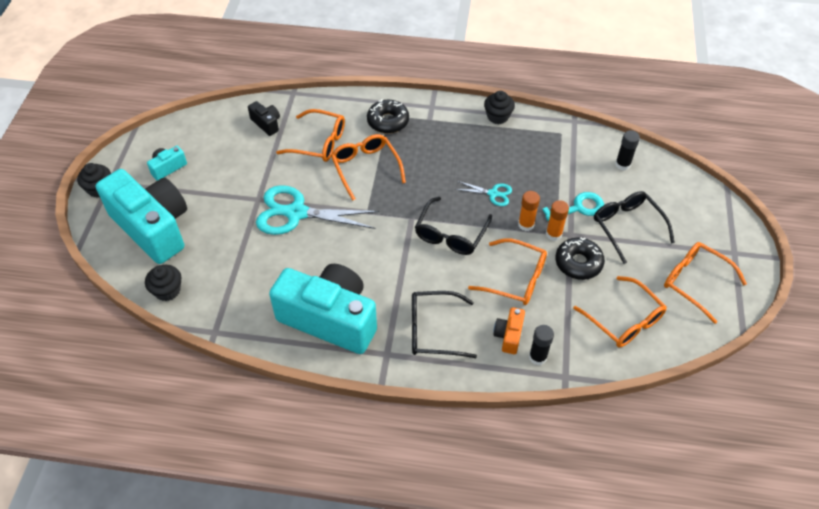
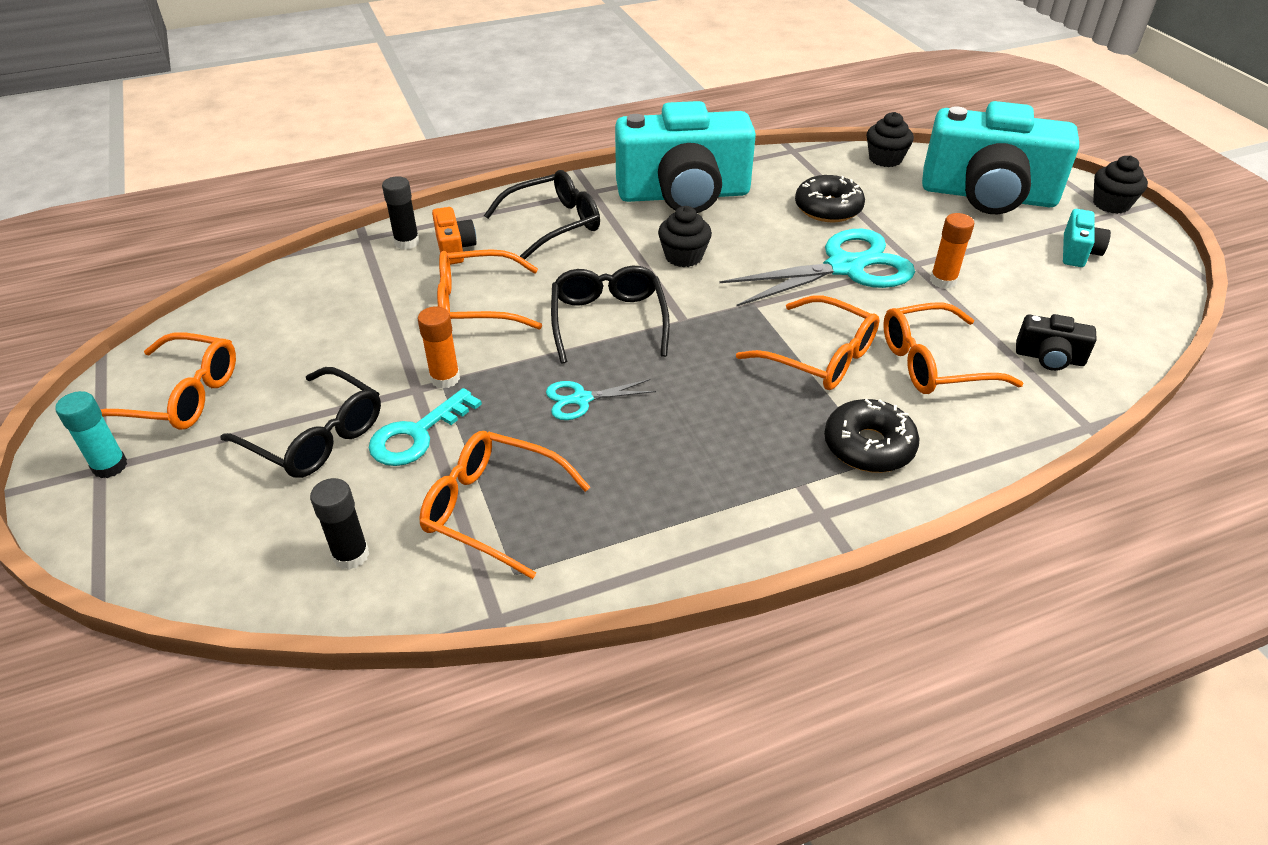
camera: 150 degrees right, 10 degrees down
(498, 116) = (672, 552): black cupcake -> black cupcake (683, 256)
(526, 224) = (498, 375): orange glue stick -> orange glue stick (943, 281)
(578, 263) = (388, 354): black donut -> black donut (828, 208)
(624, 320) = (296, 313): orange glasses -> orange glasses (493, 509)
(729, 251) = (110, 466): none -> turquoise glue stick

